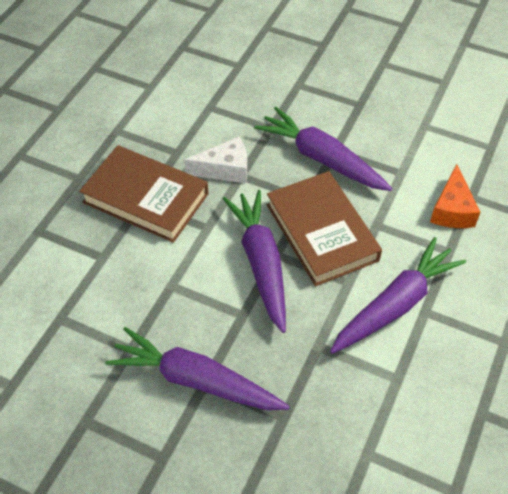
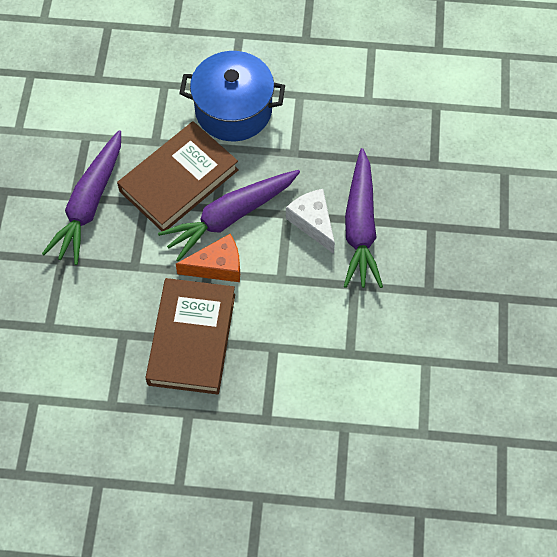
camera: 110 degrees left, 10 degrees up
(225, 169) = (131, 282): white cheese -> white cheese (313, 222)
(395, 304) = (233, 110): purple carrot -> blue pot
(452, 210) = (118, 90): orange cheese -> orange cheese (217, 266)

